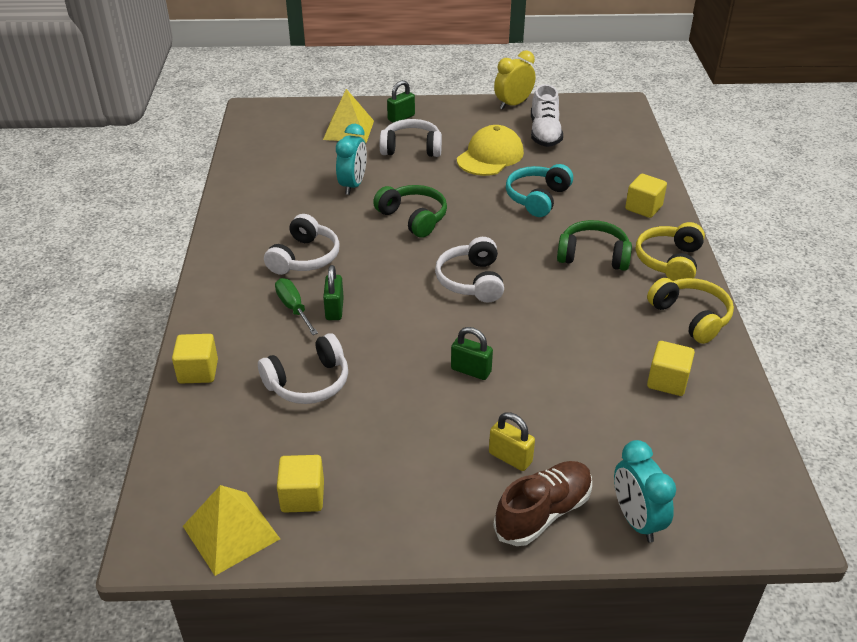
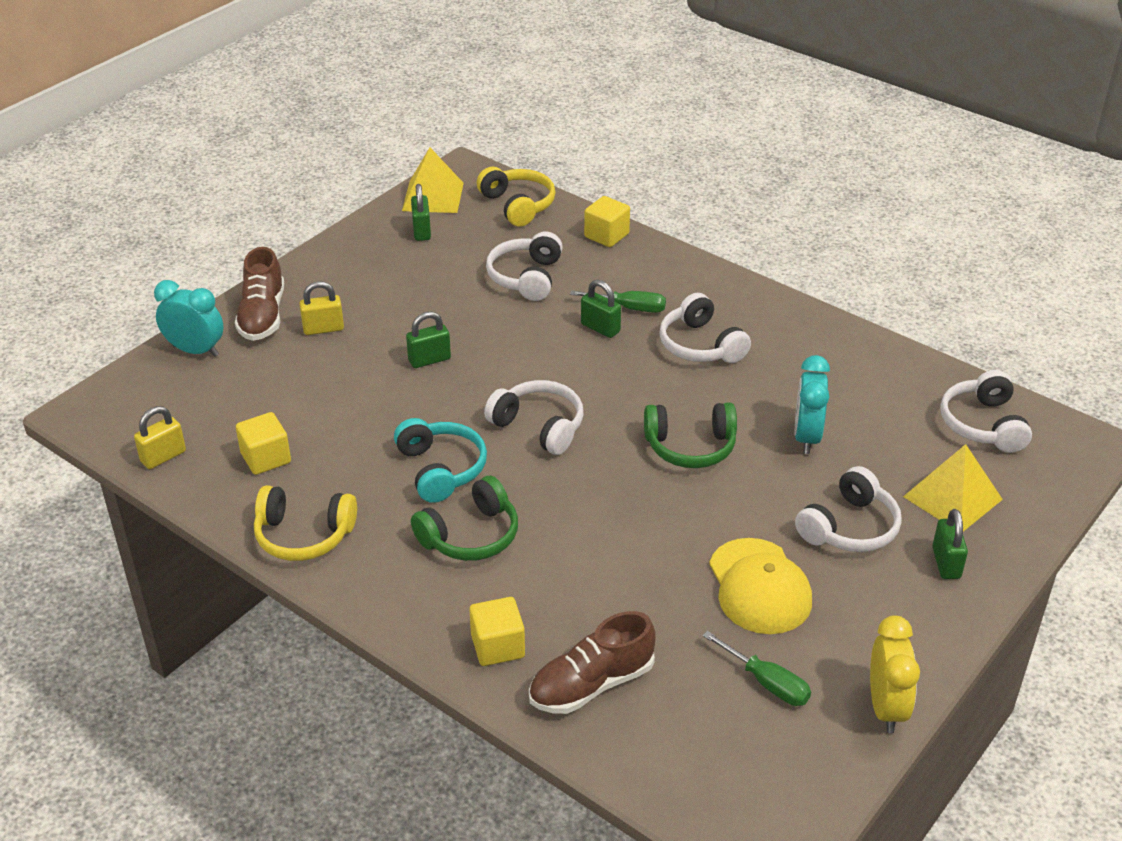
camera: 130 degrees right, 0 degrees up
(272, 139) = (983, 424): none -> white headphones
(302, 496) = (422, 231): yellow cube -> green padlock
(353, 185) = (806, 437): turquoise clock -> turquoise clock turned 45 degrees clockwise
(537, 198) = (621, 566): turquoise headphones -> turquoise headphones (441, 469)
(544, 133) = (766, 682): white shoe -> green screwdriver
(619, 173) = (591, 684): none -> brown shoe
(669, 261) = (389, 588): yellow headphones -> yellow headphones (518, 205)
(743, 435) = (163, 457): none -> yellow padlock

